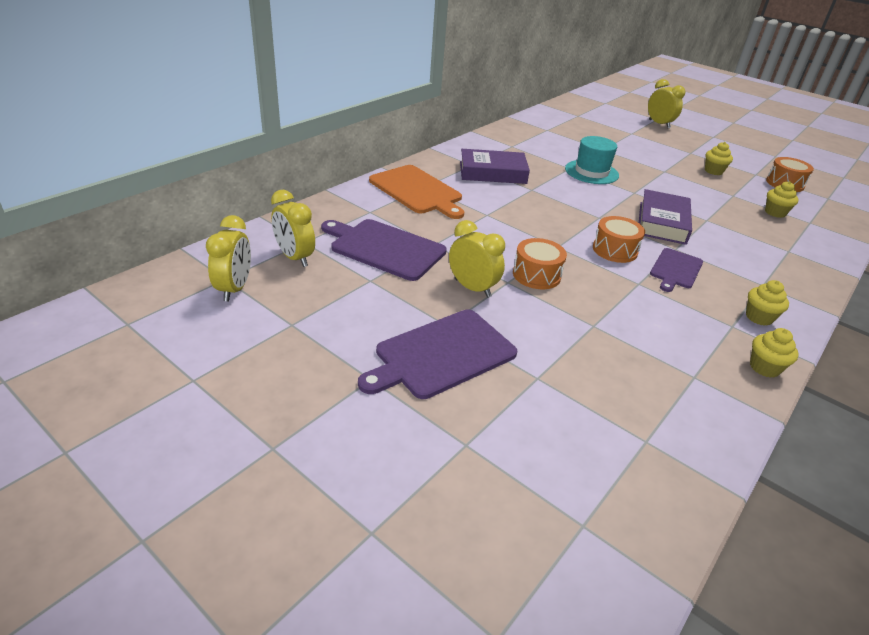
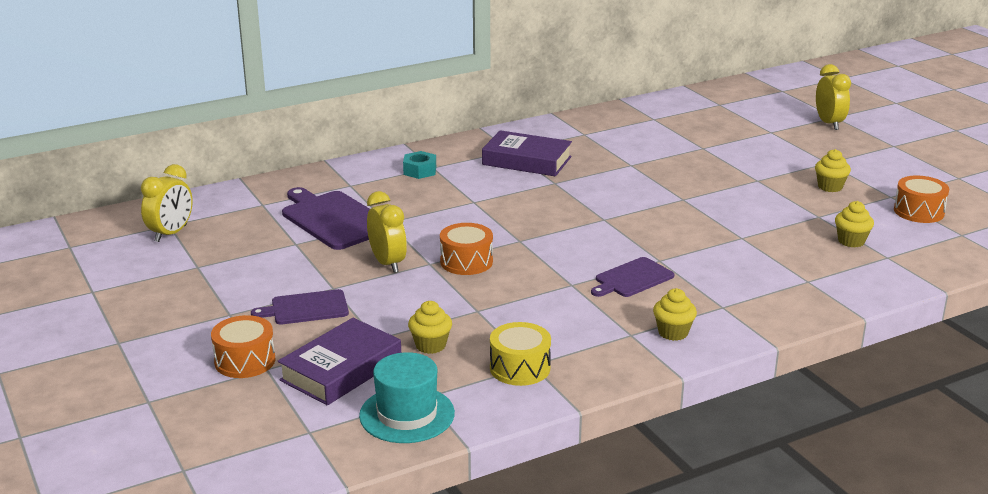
camera: 25 degrees right, 10 degrees down
(295, 257) = (242, 216): yellow clock -> none
(417, 191) = (420, 171): orange cutting board -> turquoise nut
(442, 355) = (306, 308): purple cutting board -> purple cutting board, size x0.61
(591, 172) = (654, 172): turquoise hat -> turquoise hat (407, 414)
(615, 250) = (582, 252): orange drum -> orange drum (245, 361)
(662, 223) = (677, 233): purple book -> purple book (341, 370)
(689, 383) = (520, 368): none -> yellow drum
(764, 367) = (618, 371): yellow cupcake -> yellow cupcake (430, 345)

